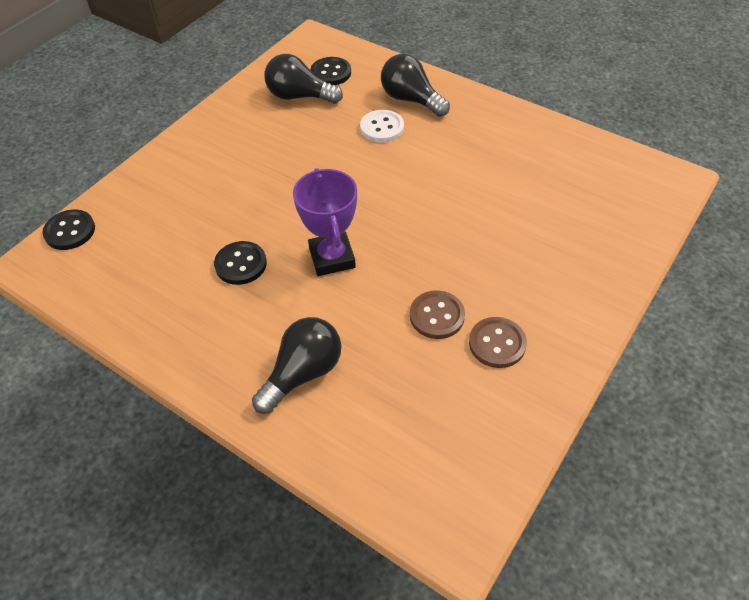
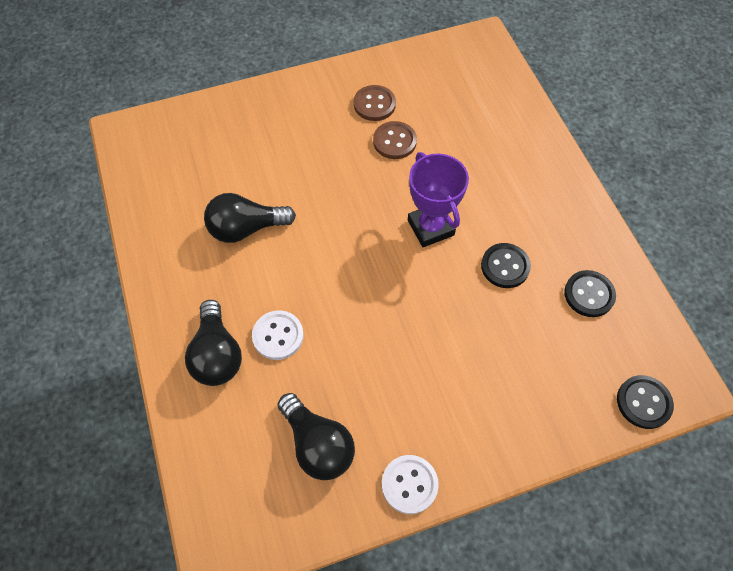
camera: 145 degrees left, 10 degrees up
(224, 109) = (409, 484): none -> white button
(303, 373) = (510, 158): black light bulb -> black light bulb (246, 228)
(331, 73) = (255, 461): black button -> black button (589, 294)
(332, 258) = (430, 227): purple trophy -> purple trophy turned 45 degrees counterclockwise

